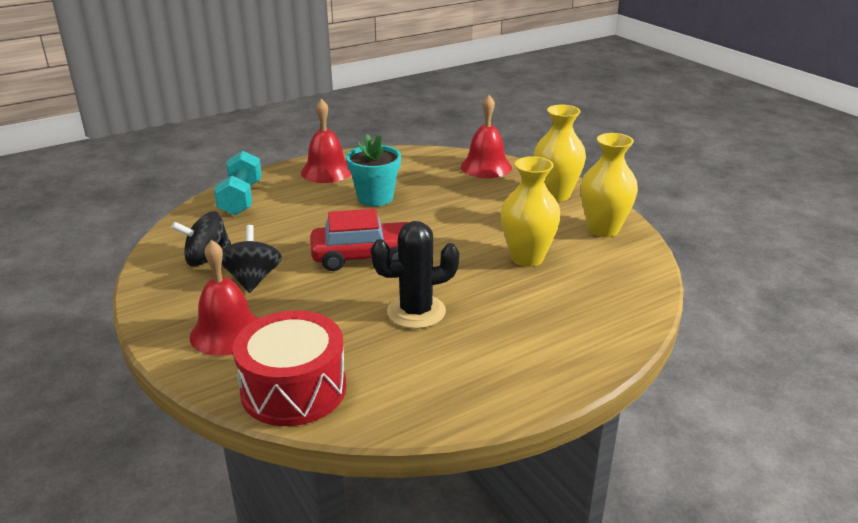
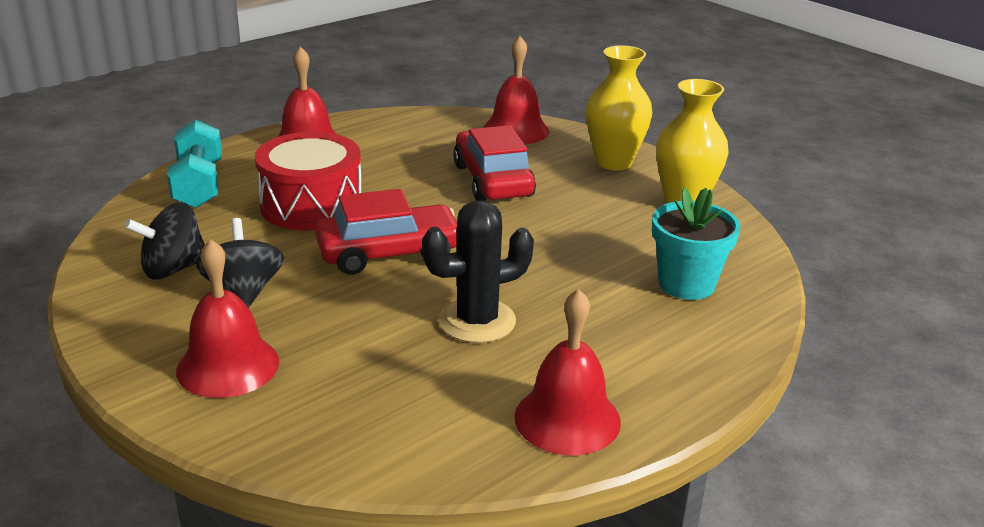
camera: 10 degrees left, 0 degrees up
(294, 389) = (341, 435): red drum -> red drum (311, 205)
(375, 198) = (382, 176): turquoise flower pot -> turquoise flower pot (686, 284)
(457, 205) = (492, 180): none -> red car
(464, 391) = (567, 419): none -> red bell
(527, 258) = (600, 243): yellow vase -> none

